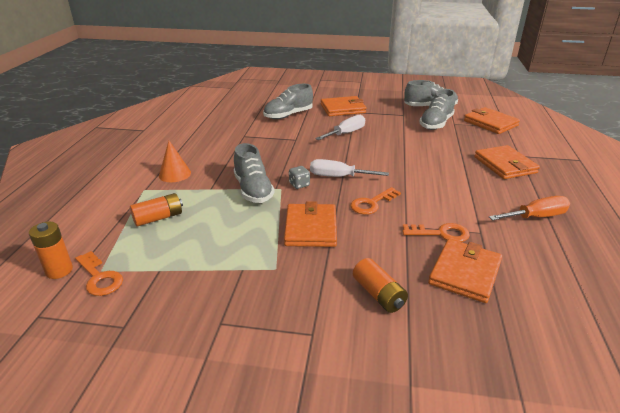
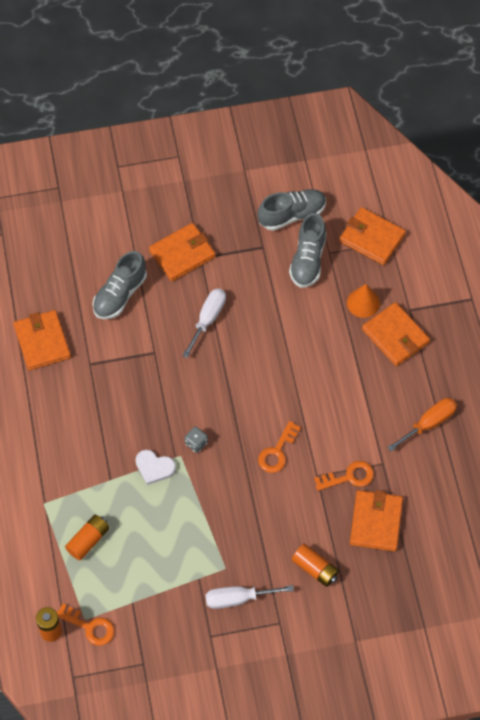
camera: 20 degrees left, 30 degrees up
(175, 174) = (58, 467): orange cone -> orange cone (363, 303)
(253, 190) = (154, 467): grey shoe -> white heart
(311, 228) = (234, 508): orange wallet -> orange wallet (42, 342)
(338, 177) = (230, 416): white screwdriver -> white screwdriver (237, 599)

